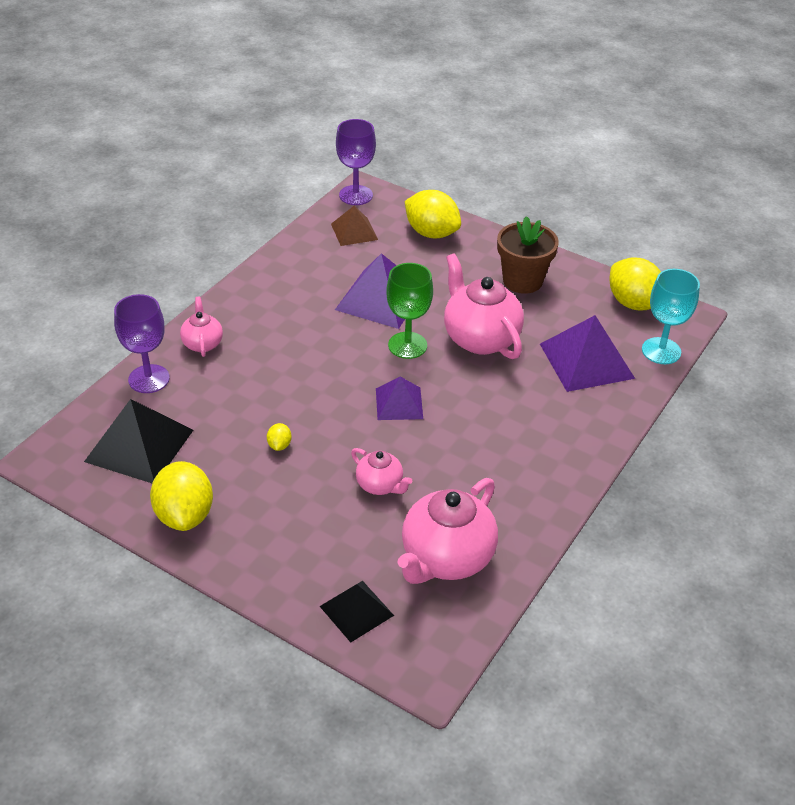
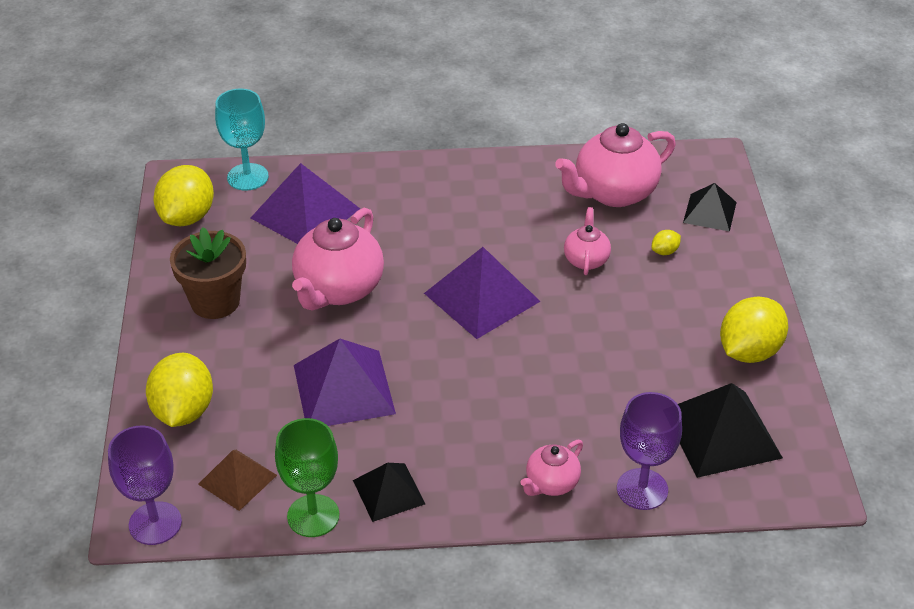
camera: 125 degrees left, 0 degrees up
(277, 279) = (388, 492): none -> black pyramid
(279, 445) = (614, 342): yellow lemon -> yellow lemon (664, 251)
(399, 403) = (482, 297): purple pyramid -> purple pyramid, size x1.68
(407, 345) = (397, 332): green goblet -> green goblet (313, 516)
(446, 558) = (613, 193): pink teapot -> pink teapot turned 150 degrees clockwise

